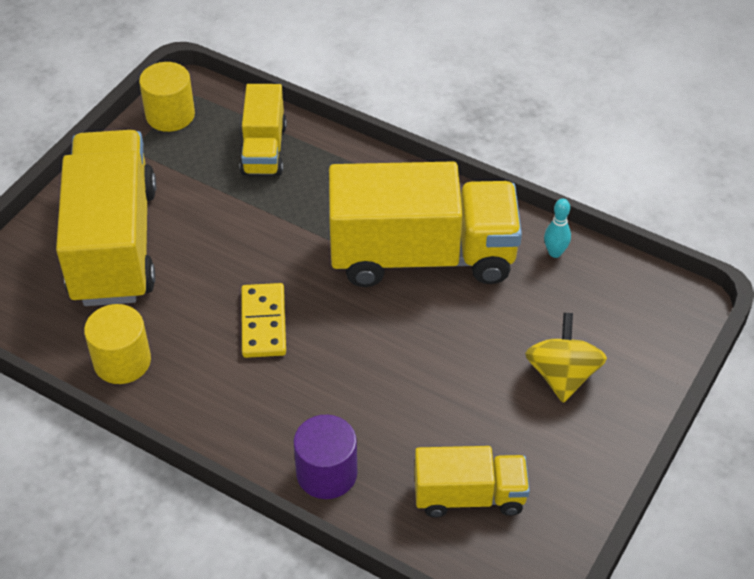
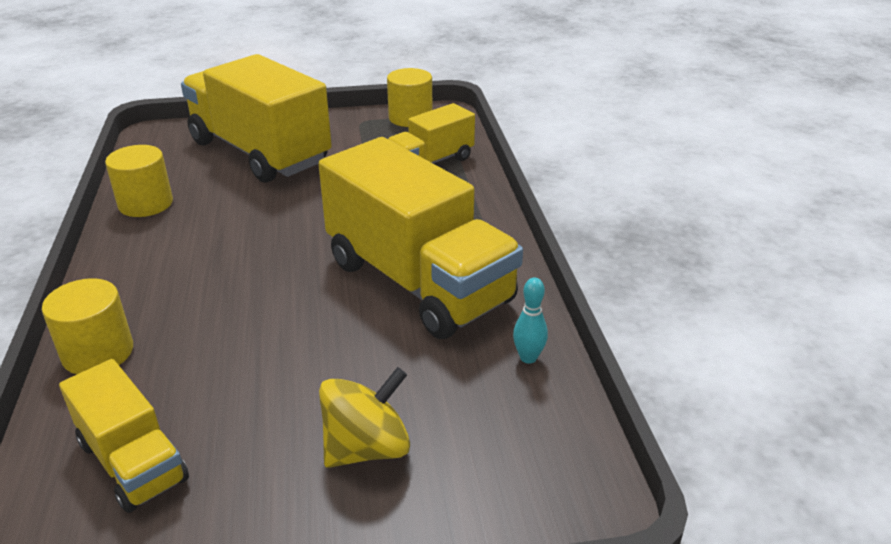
camera: 50 degrees right, 15 degrees down
(114, 244) = (260, 152): yellow truck -> yellow truck turned 90 degrees counterclockwise
(264, 323) = (248, 242): yellow domino -> none
(326, 473) = (98, 353): purple cylinder -> yellow cylinder

